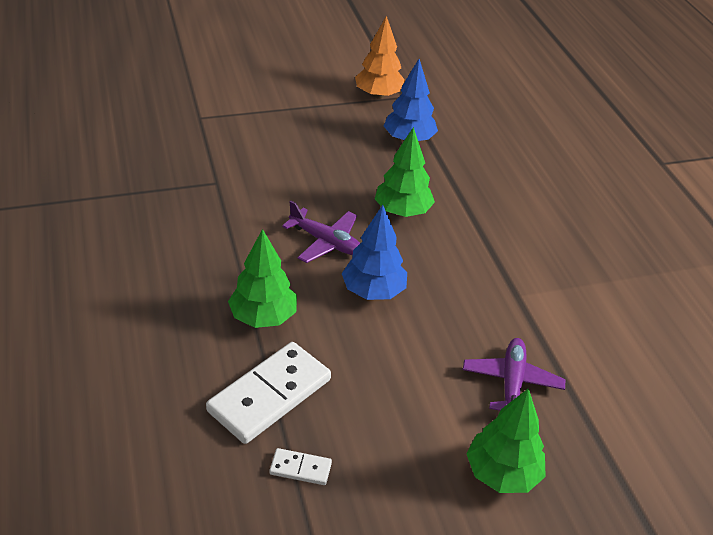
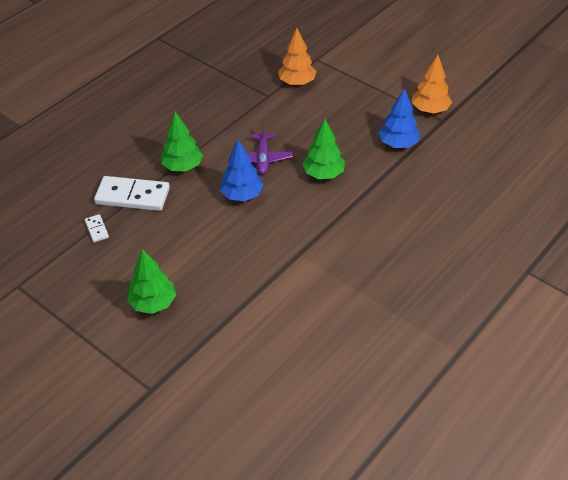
camera: 60 degrees right, 5 degrees up
(222, 150) = (297, 82): none -> orange tree
(511, 383) = (223, 280): purple plane -> none

